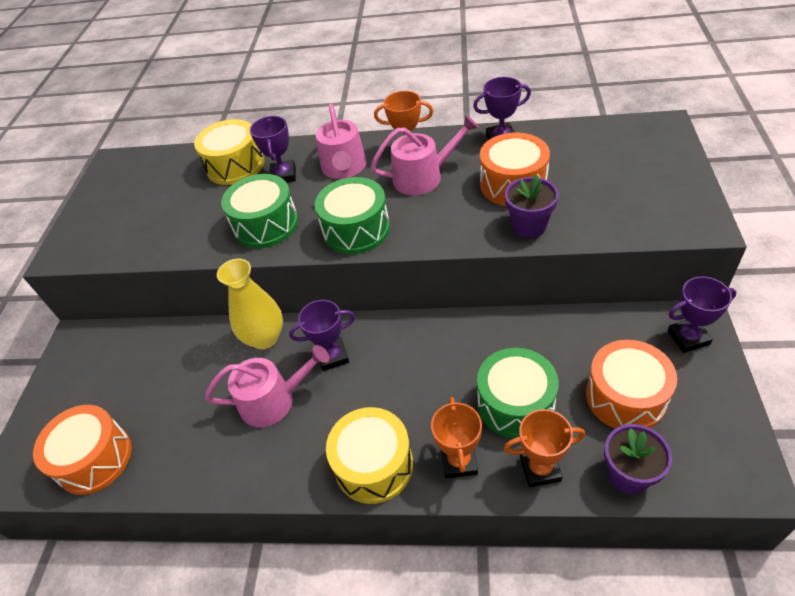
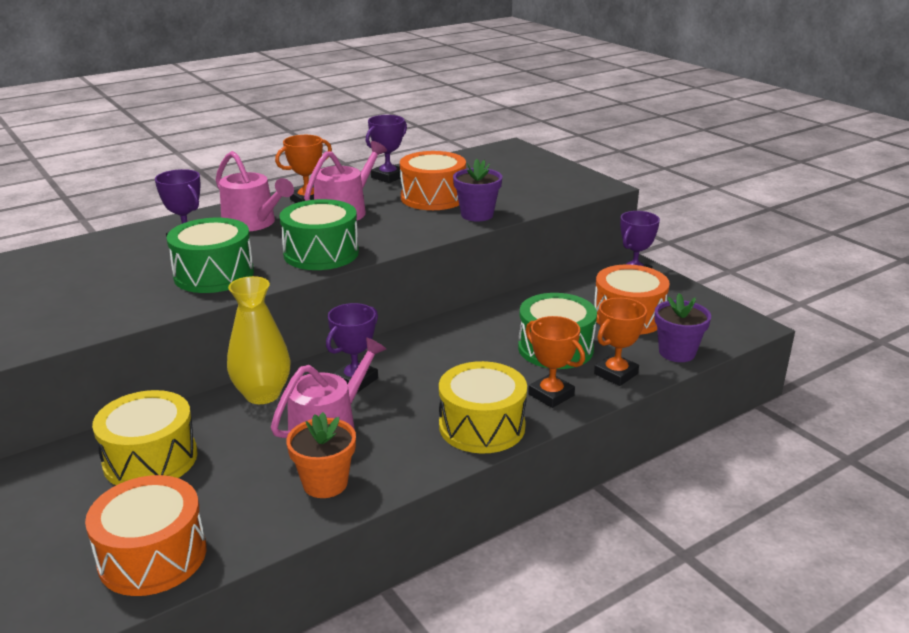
camera: 45 degrees left, 20 degrees down
(227, 456) = (325, 483): none -> orange flower pot
(235, 165) = (113, 249): yellow drum -> yellow drum (150, 459)

